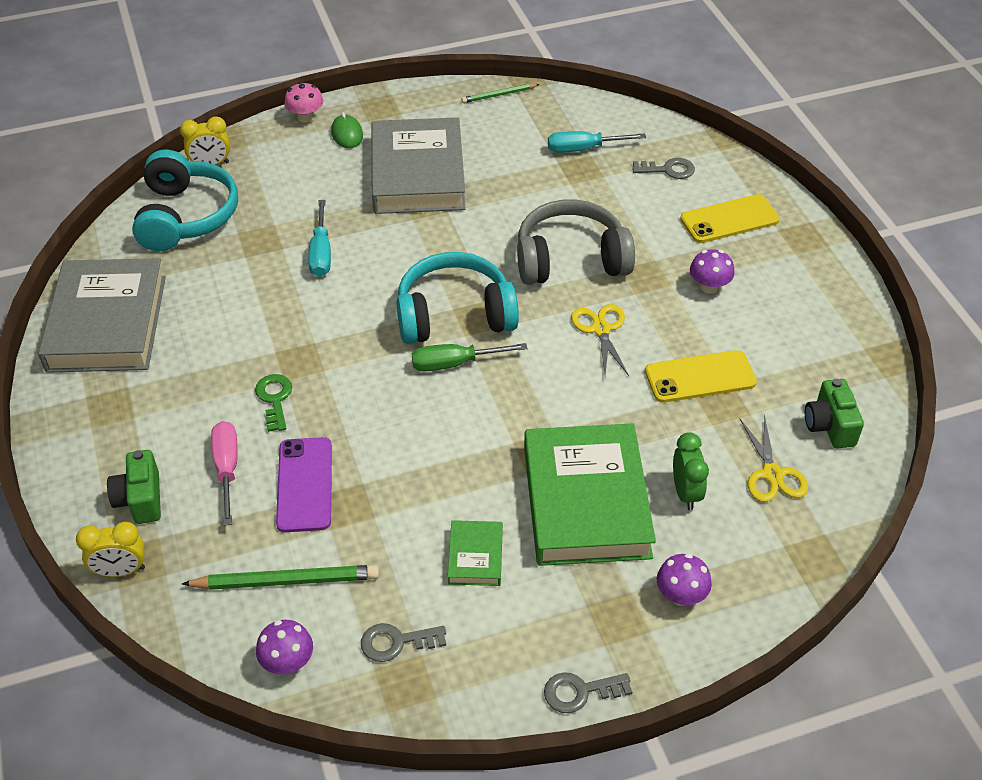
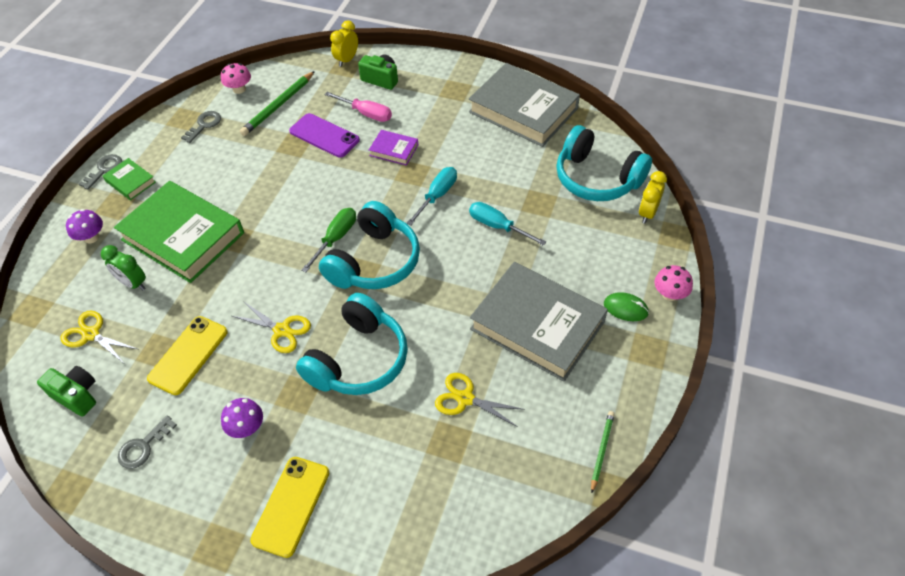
camera: 130 degrees right, 5 degrees up
(274, 399) = (394, 150): green key -> purple book
(287, 662) = (239, 89): purple mushroom -> pink mushroom
(475, 556) = (209, 174): green book -> green book (130, 182)
(534, 179) = (465, 398): none -> yellow scissors
(570, 259) = (358, 359): grey headphones -> turquoise headphones
(584, 149) = (472, 463): turquoise screwdriver -> turquoise screwdriver (437, 196)
(668, 170) = (389, 510): grey key -> grey key (143, 446)

